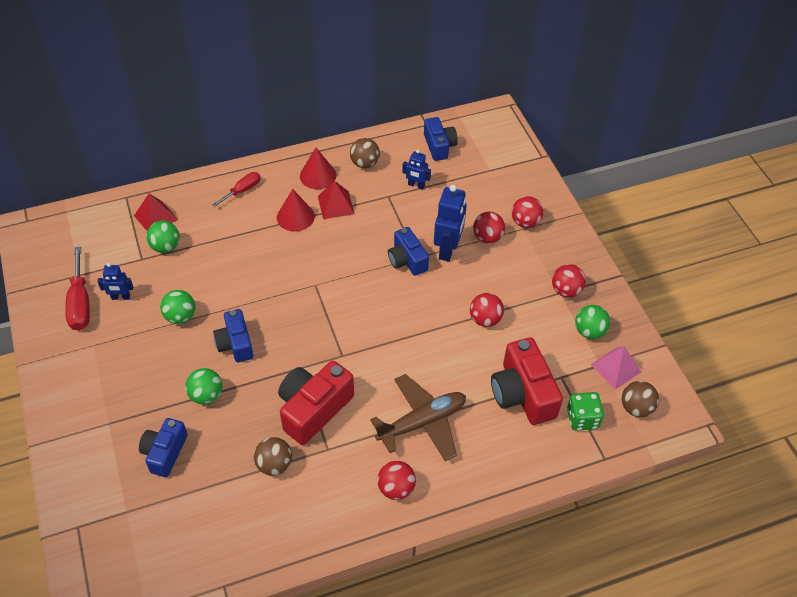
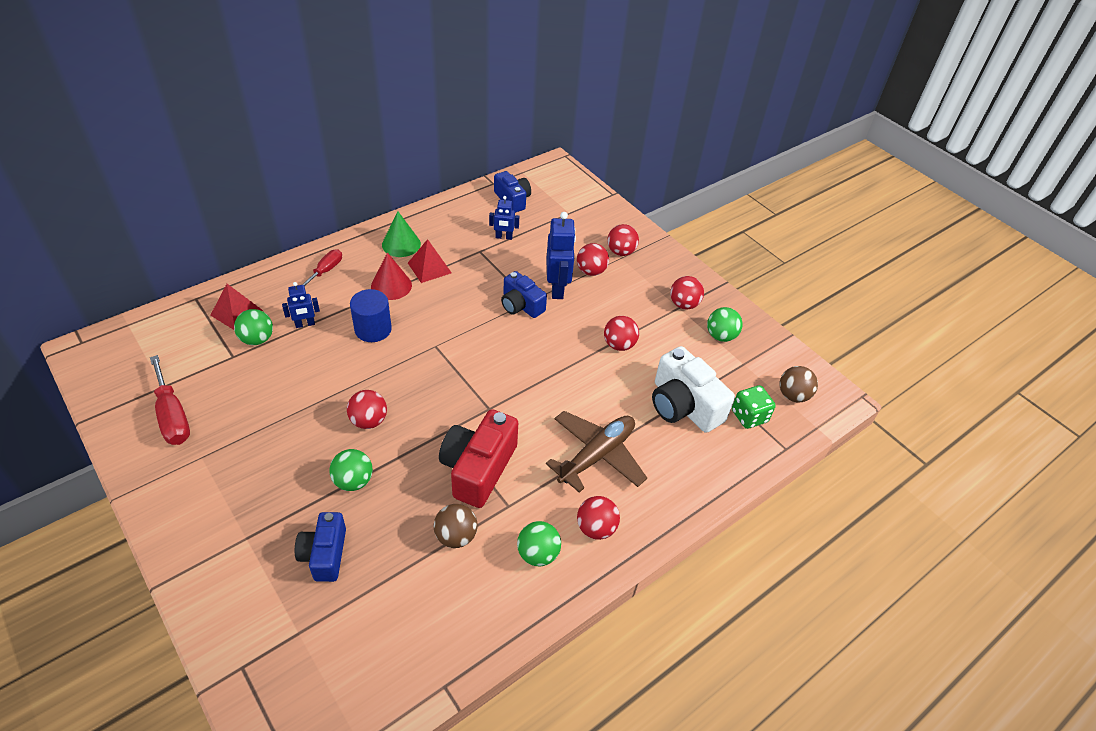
camera: 20 degrees left, 5 degrees down
(121, 297) = (220, 400): blue robot -> blue robot (305, 324)
(180, 316) = (297, 406): green ball -> green ball (538, 554)
(235, 344) = (369, 421): blue camera -> red ball
(266, 257) = (373, 329): none -> blue cylinder
(318, 175) = (401, 244): red cone -> green cone
(365, 163) = (445, 226): brown ball -> none
(522, 393) = (683, 405): red camera -> white camera
(616, 368) = (759, 363): pink pyramid -> none

